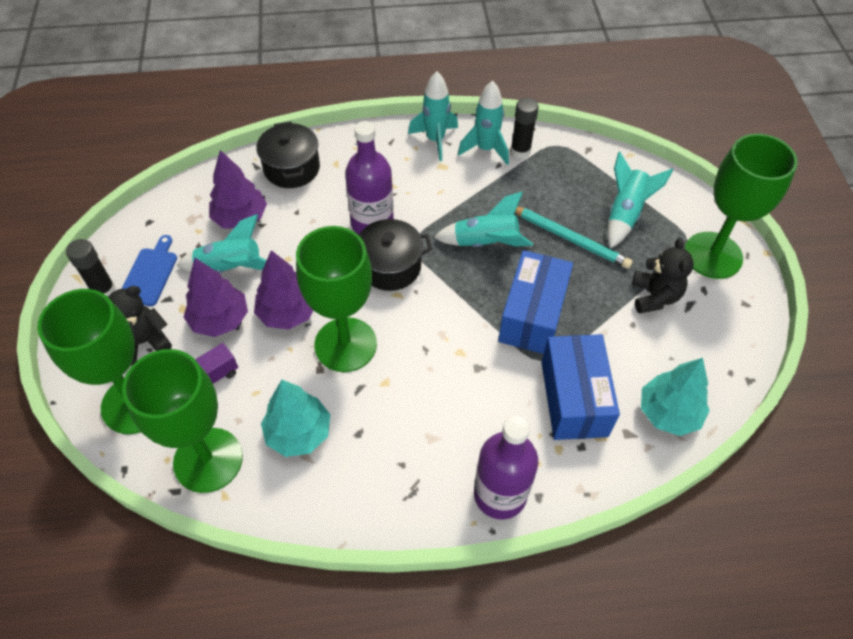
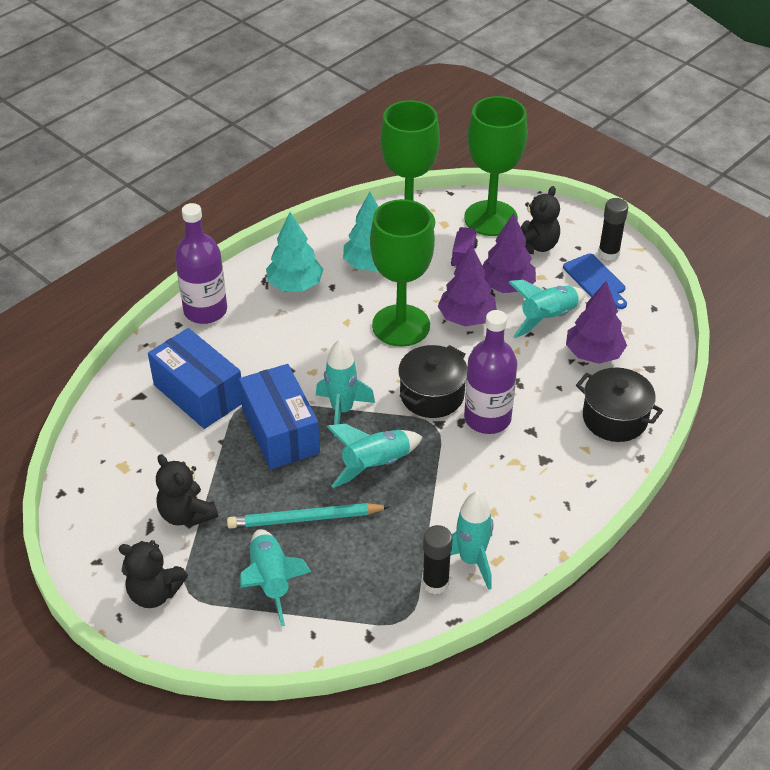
camera: 140 degrees right, 10 degrees down
(435, 140) = (529, 535): turquoise rocket -> turquoise rocket (342, 410)
(668, 413) = (117, 427): turquoise tree -> turquoise tree (295, 285)
(713, 255) = (154, 593): green goblet -> black teddy bear

